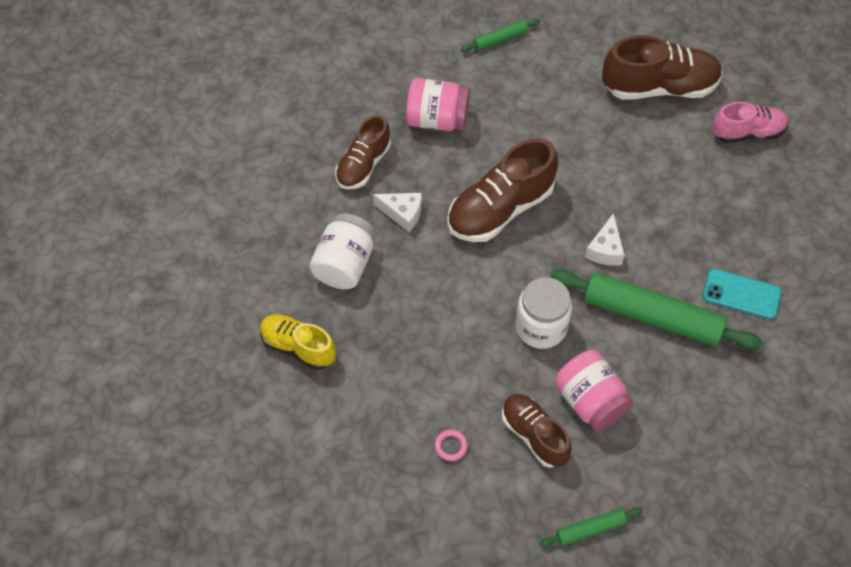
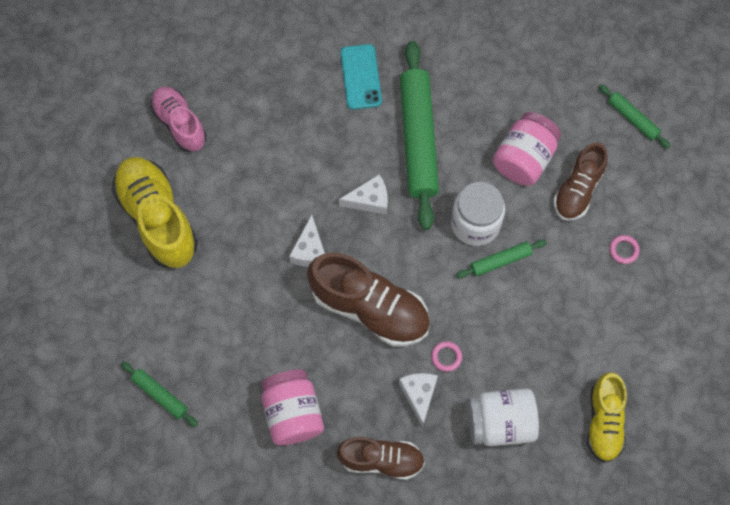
camera: 115 degrees left, 10 degrees up
(425, 248) = (446, 357): none -> pink ring
(493, 331) = (500, 261): none -> green rolling pin
(577, 184) = (309, 250): none -> white cheese
(659, 87) = (157, 218): brown shoe -> yellow shoe

